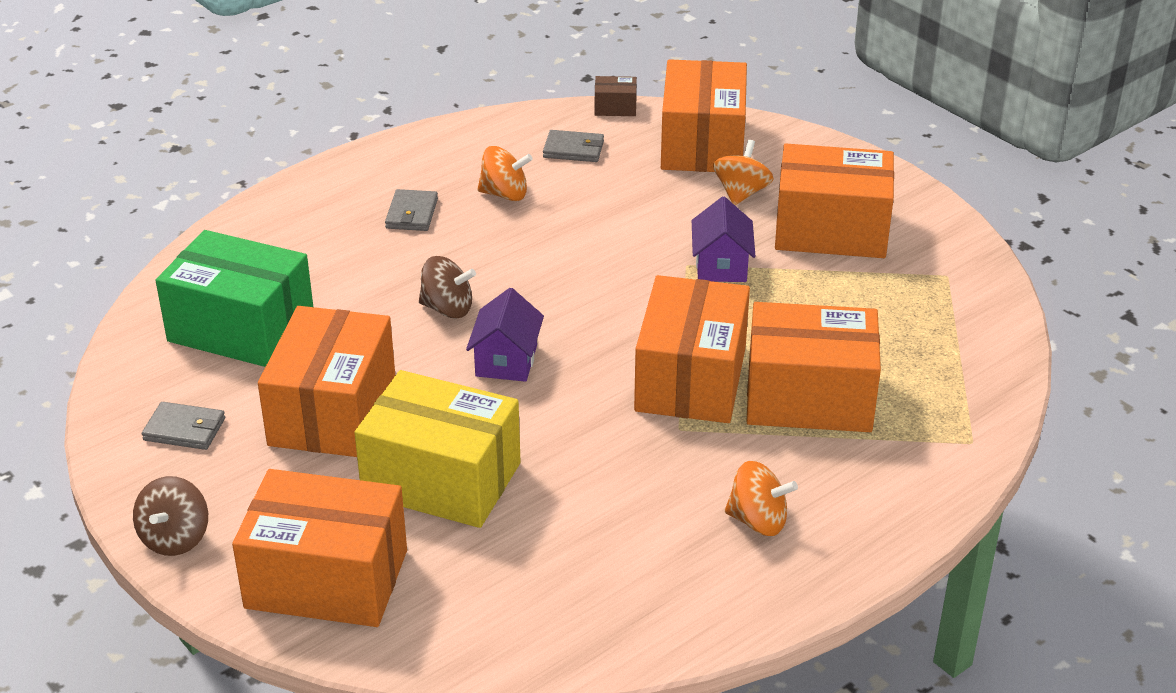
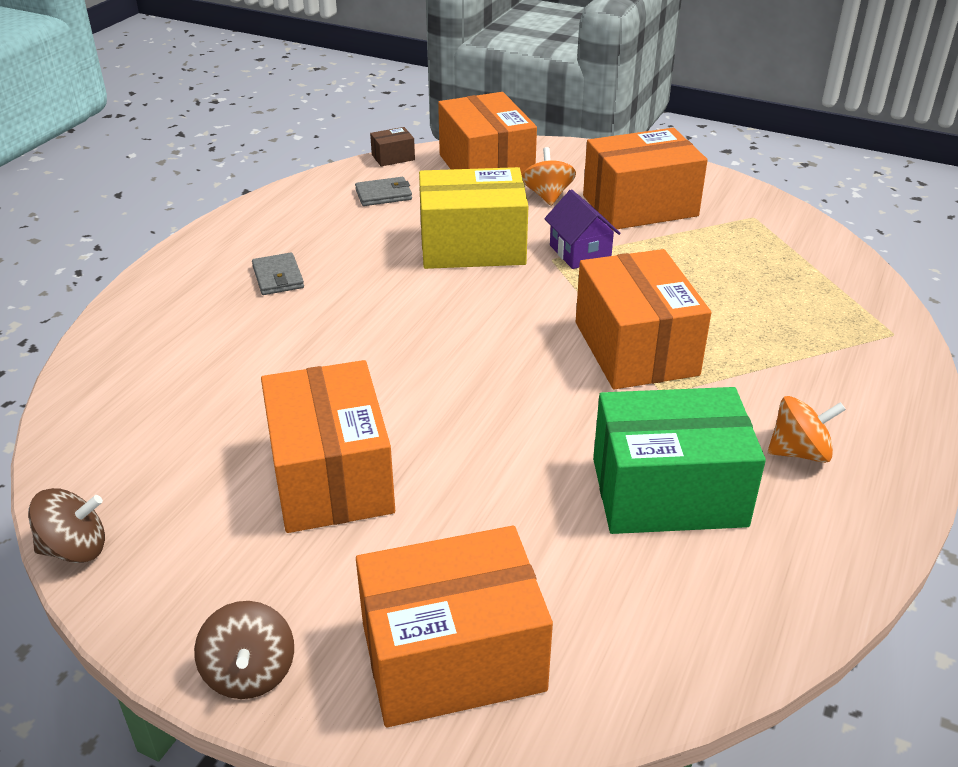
camera: 25 degrees left, 0 degrees up
(184, 429) = (182, 545): grey wallet -> none
(241, 328) = (178, 423): green box -> green box (668, 492)
(441, 479) = (490, 508): yellow box -> yellow box (472, 246)
(447, 308) = (373, 348): brown spinning top -> brown spinning top (75, 549)
(505, 194) = (351, 242): orange spinning top -> none
(506, 361) = (463, 379): purple house -> none
(809, 397) = (742, 335): orange box -> none

